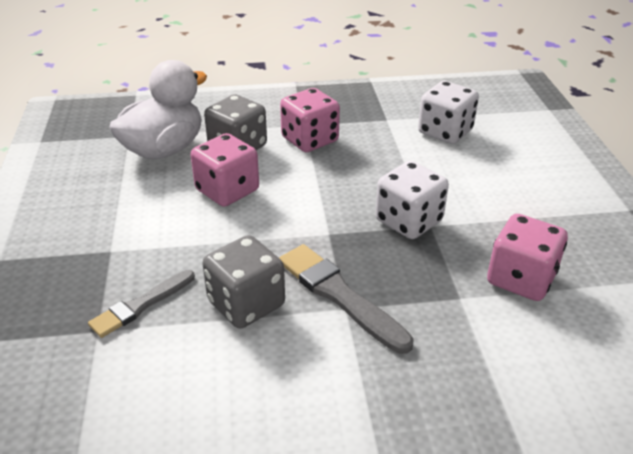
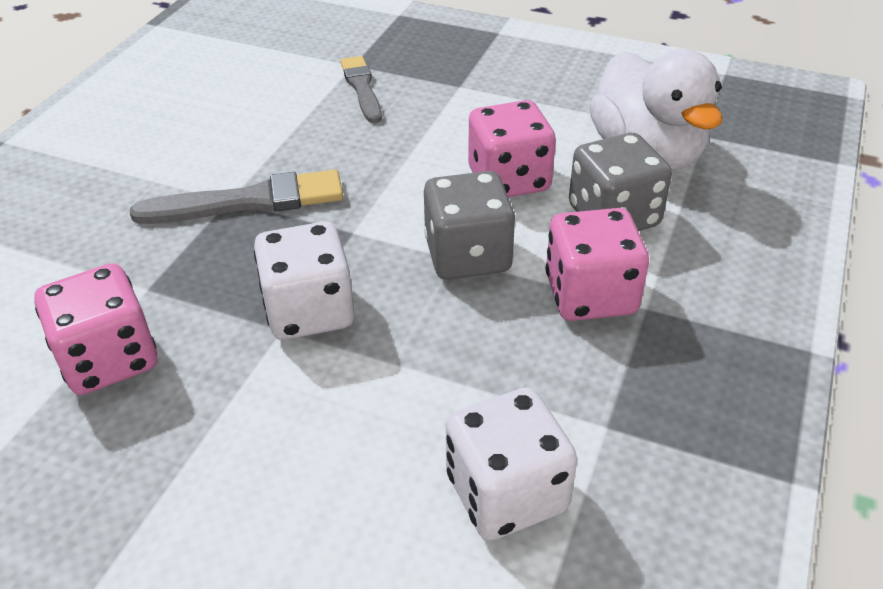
camera: 120 degrees right, 5 degrees up
(246, 304) = (302, 142): grey dice -> grey dice (468, 256)

